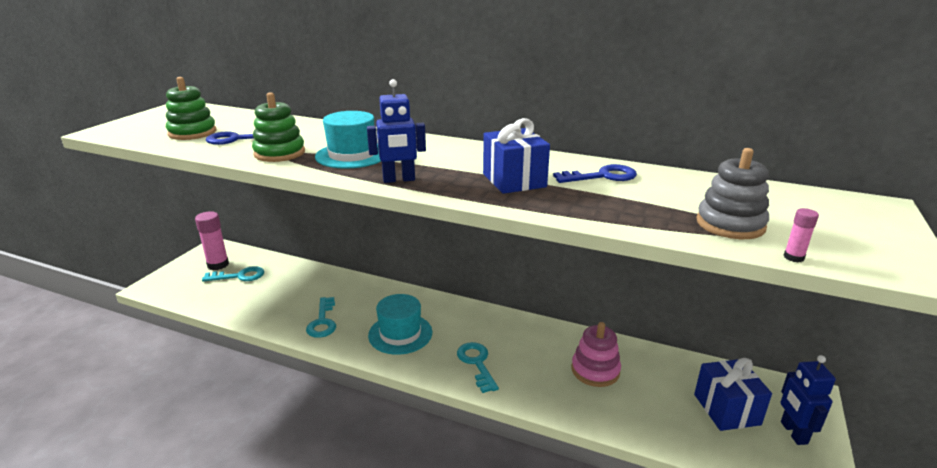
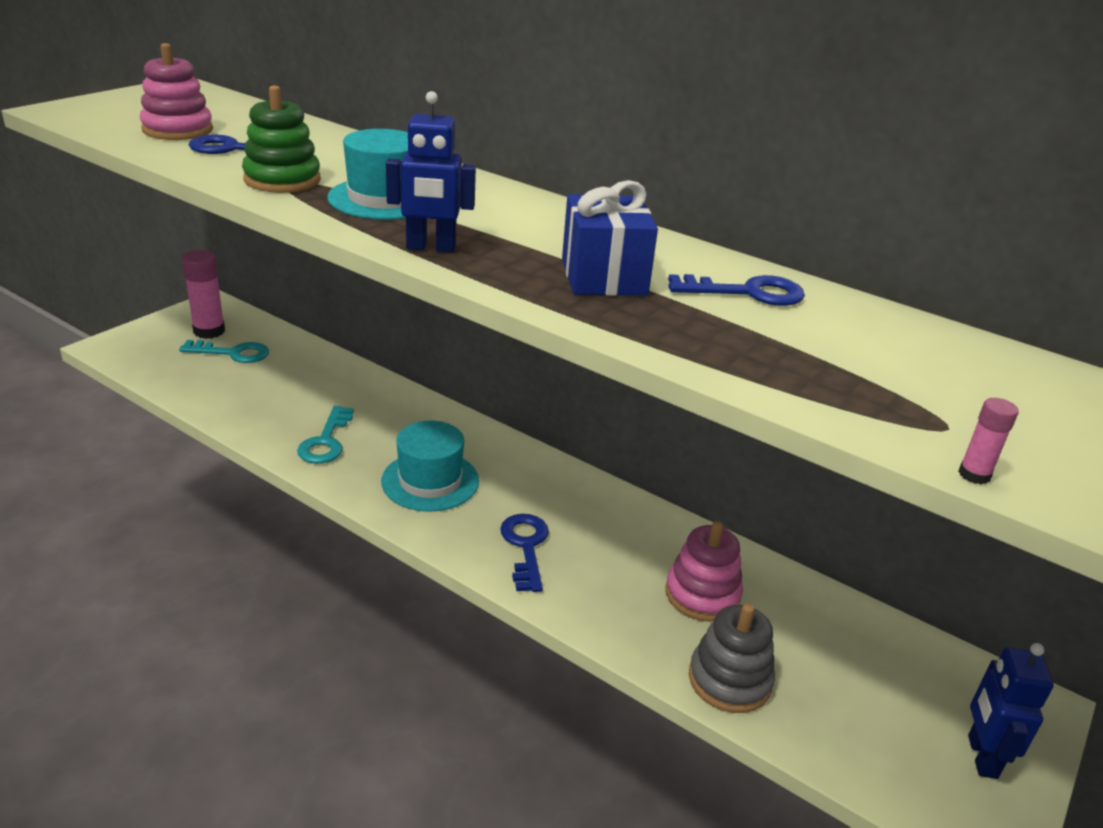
camera: 10 degrees right, 5 degrees up
(192, 133) = (178, 130): green stacking toy -> pink stacking toy
(476, 363) = (525, 546): turquoise key -> blue key
(726, 409) = (887, 697): blue gift -> none
(730, 224) = (905, 404): grey stacking toy -> grey stacking toy (729, 680)

